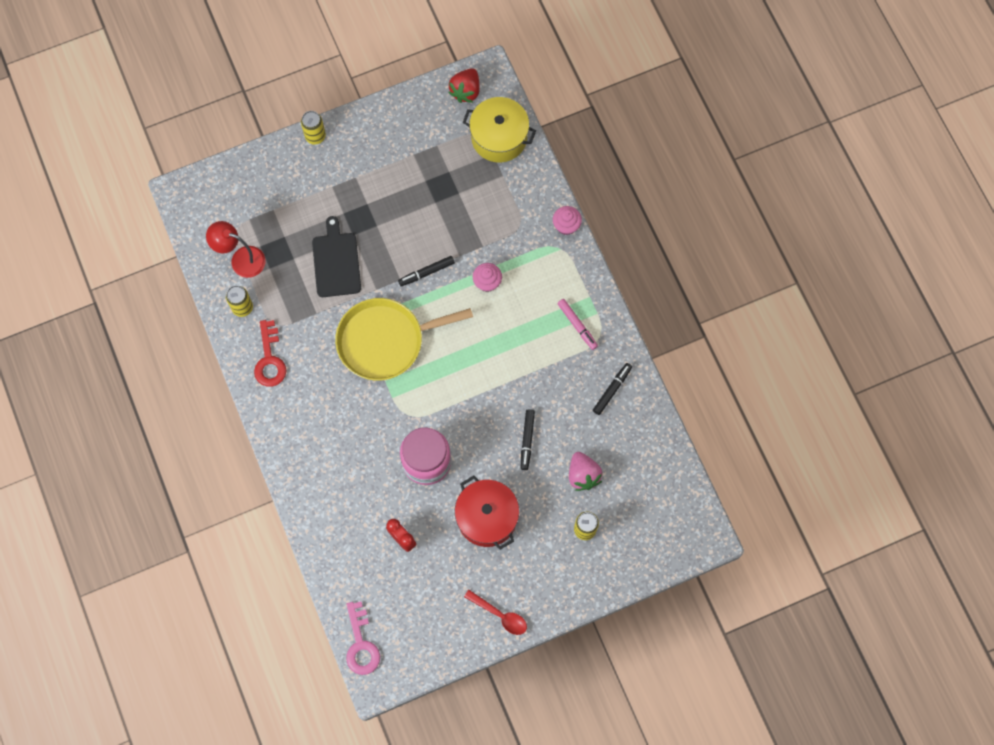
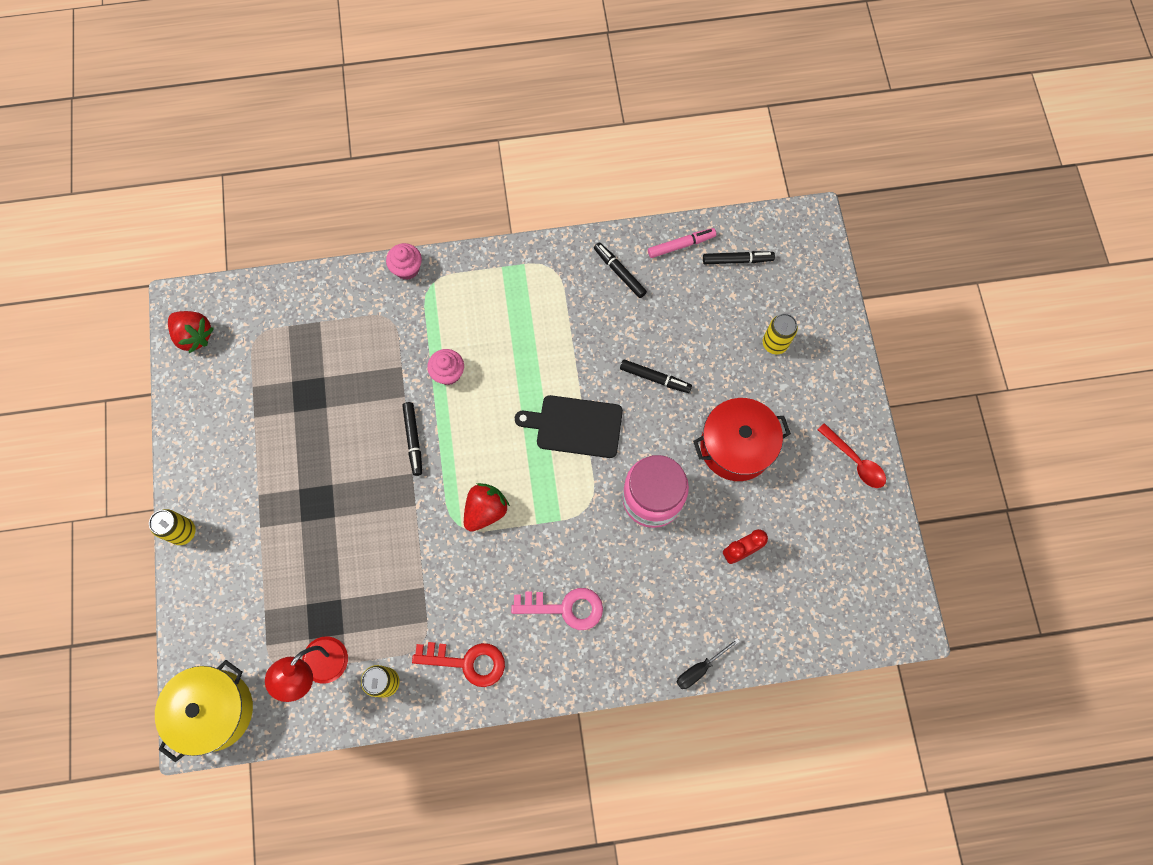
camera: 75 degrees left, 0 degrees up
(304, 528) = (700, 668): none -> black screwdriver
(336, 262) = (363, 546): black cutting board -> black cutting board (575, 426)
(361, 644) = (859, 632): pink key -> pink key (565, 608)
(385, 341) = (485, 510): yellow pan -> red strawberry
(499, 137) = (269, 313): yellow pot -> yellow pot (214, 710)
(500, 615) = (855, 461): red spoon -> red spoon turned 90 degrees clockwise
(577, 325) = (532, 288): pink marker -> pink marker (681, 245)
(583, 475) = (711, 329): pink strawberry -> none
(652, 483) = (737, 260): none -> black marker

